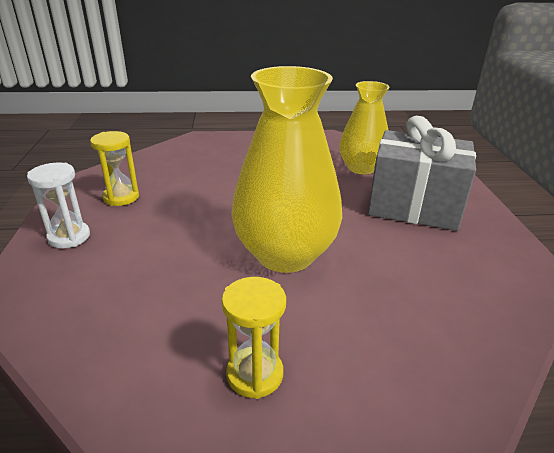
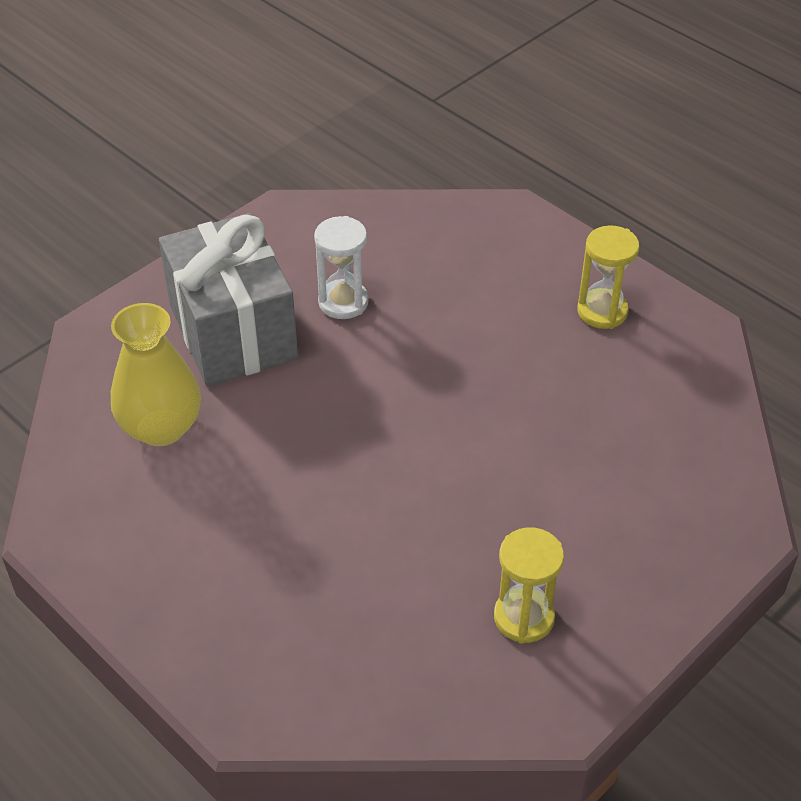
camera: 130 degrees left, 15 degrees up
(69, 237) = (640, 578): white hourglass -> white hourglass (343, 302)
(285, 254) = (450, 380): yellow vase -> none

